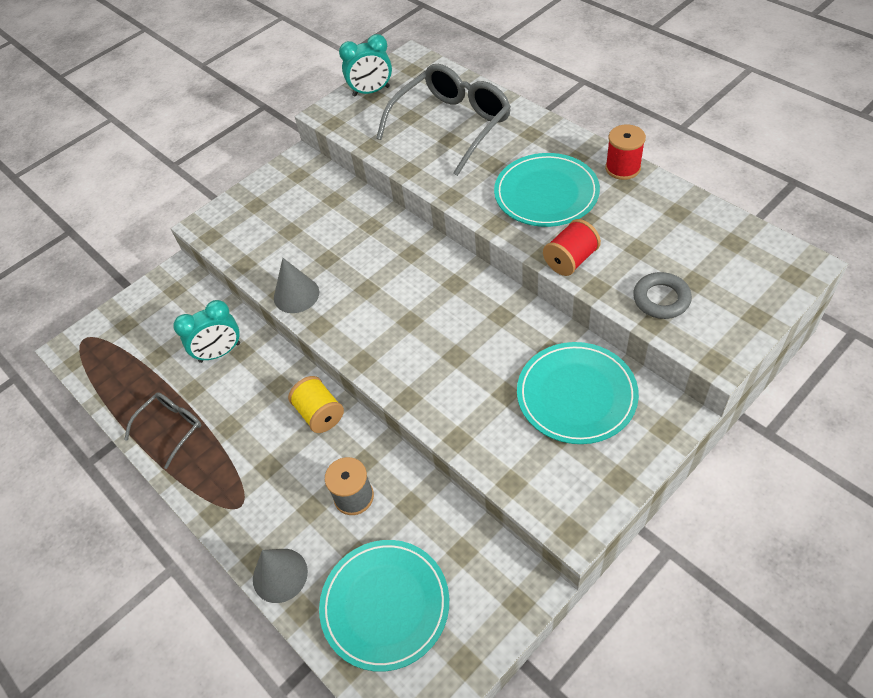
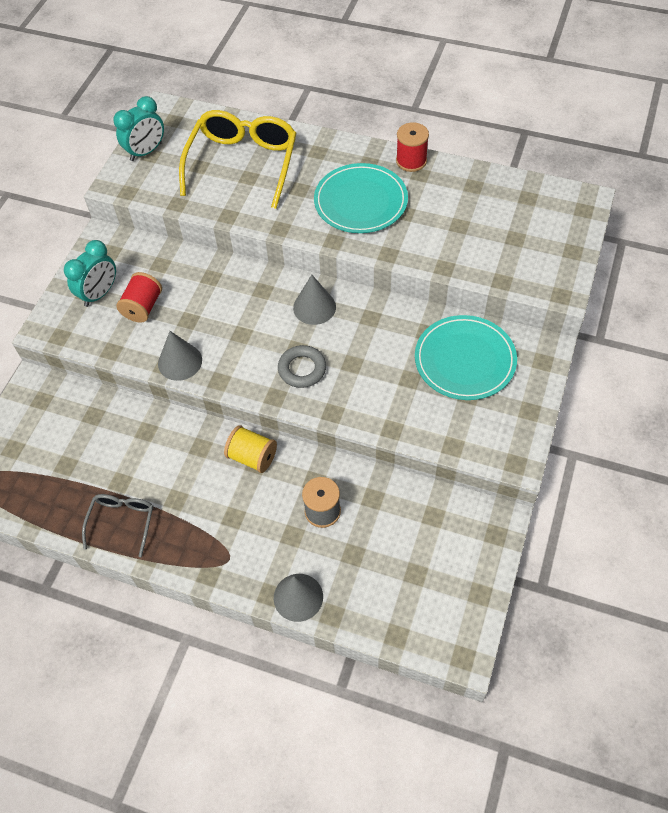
camera: 30 degrees left, 5 degrees up
(220, 352) = (126, 440): turquoise clock -> turquoise clock (99, 294)
(385, 605) = (397, 581): turquoise plate -> none
(451, 286) = (314, 307): none -> grey cone
(452, 125) = (243, 163): grey glasses -> yellow glasses
(570, 260) = (412, 252): red spool -> red spool (143, 307)
(661, 299) = (498, 261): grey ring -> grey ring (302, 369)

